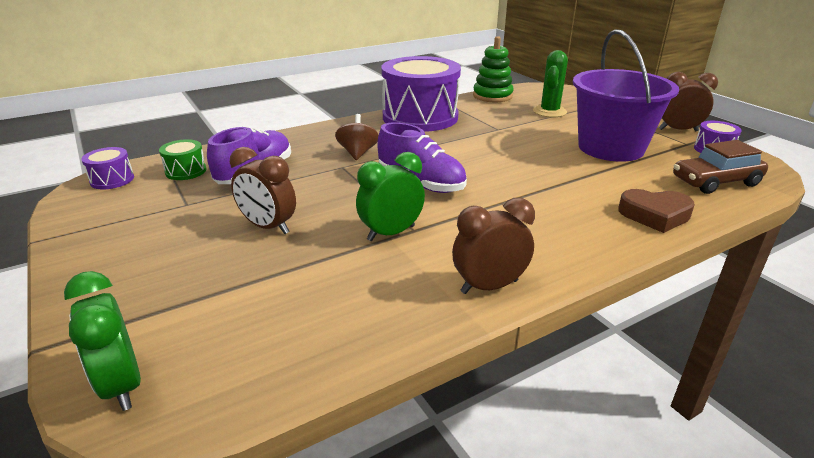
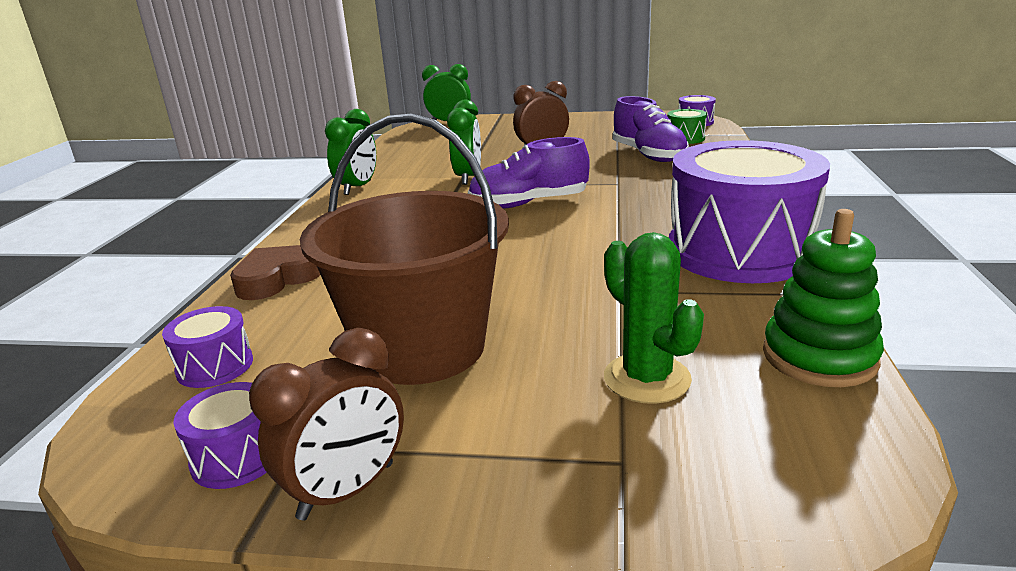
camera: 130 degrees right, 5 degrees down
(357, 153) = (644, 194): brown spinning top -> none
(489, 286) = (358, 188): brown clock -> green clock
(610, 148) = (421, 348): purple bucket -> brown bucket
(715, 182) = (215, 366): brown car -> purple drum

